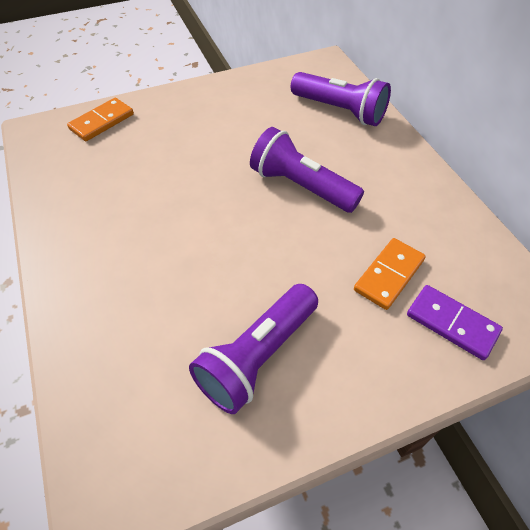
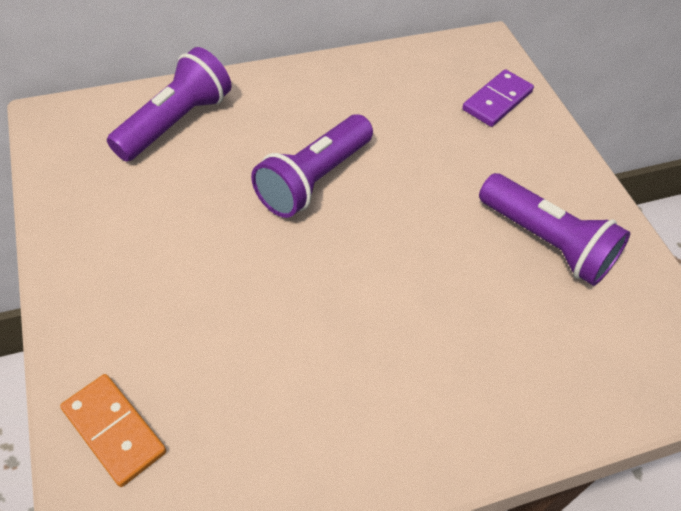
camera: 90 degrees left, 0 degrees up
(389, 275) = (446, 130): orange domino -> none

